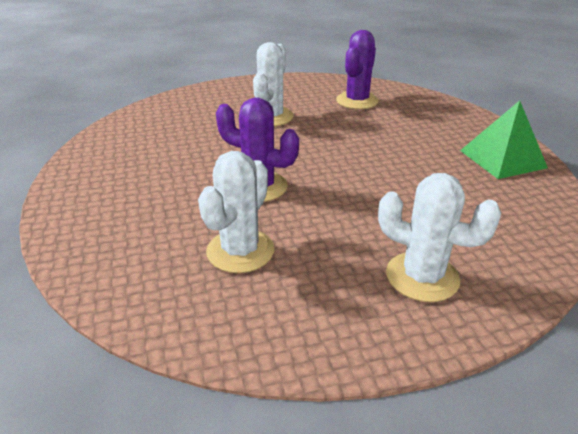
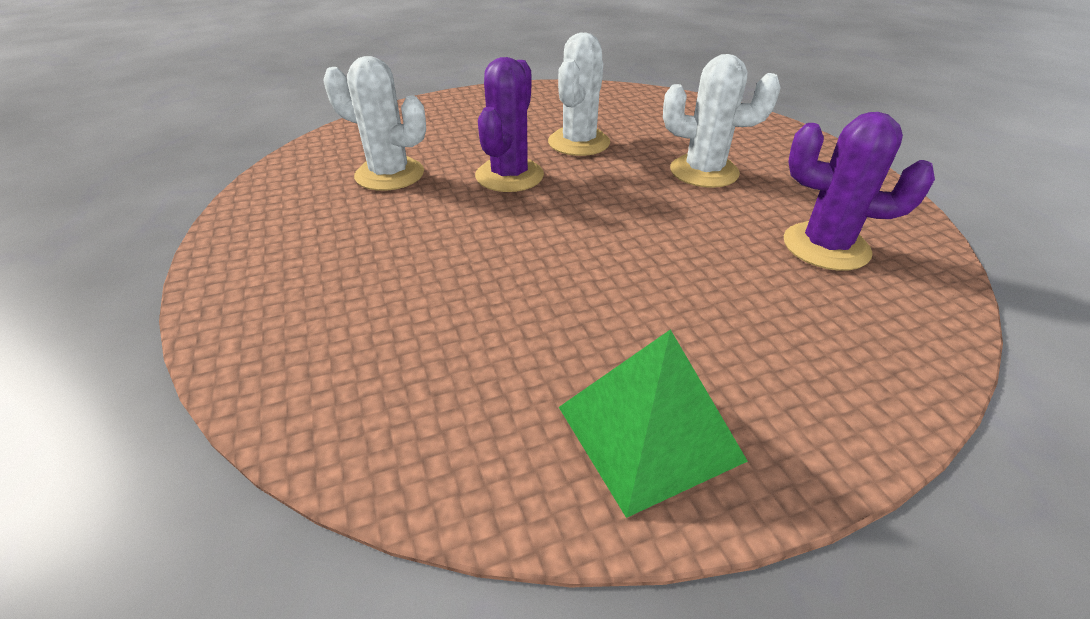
camera: 85 degrees right, 5 degrees up
(422, 277) = (310, 286): white cactus -> white cactus (579, 142)

